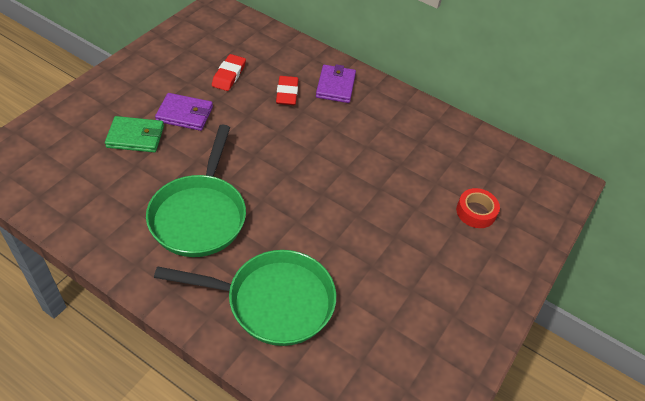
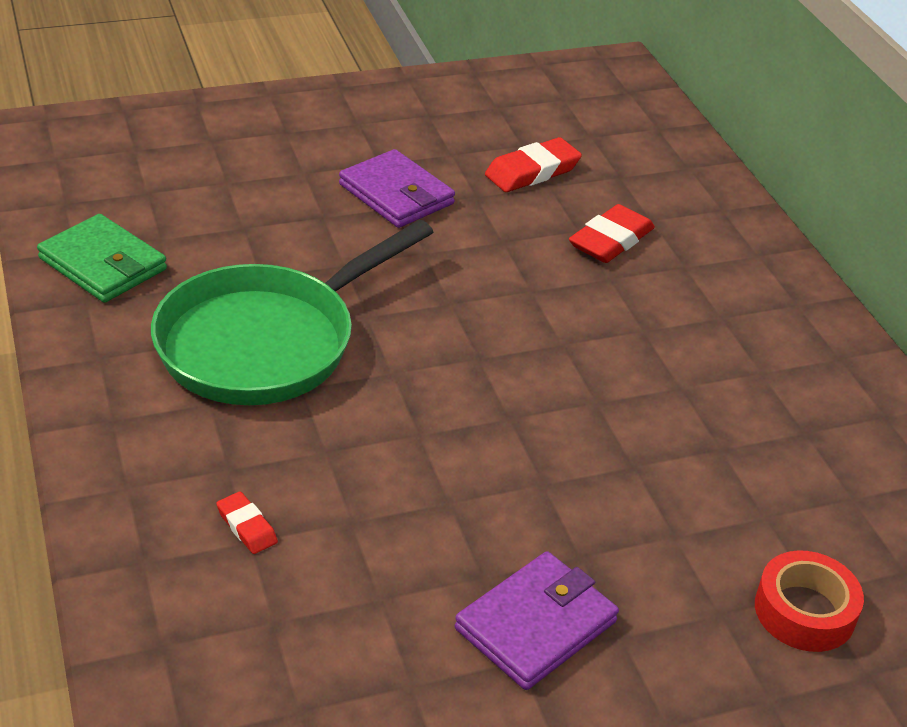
camera: 40 degrees right, 10 degrees down
(135, 137) = (285, 191): green wallet -> green wallet (103, 264)
(272, 301) = (247, 526): green pan -> red eraser
(335, 86) = (720, 269): purple wallet -> purple wallet (536, 625)

